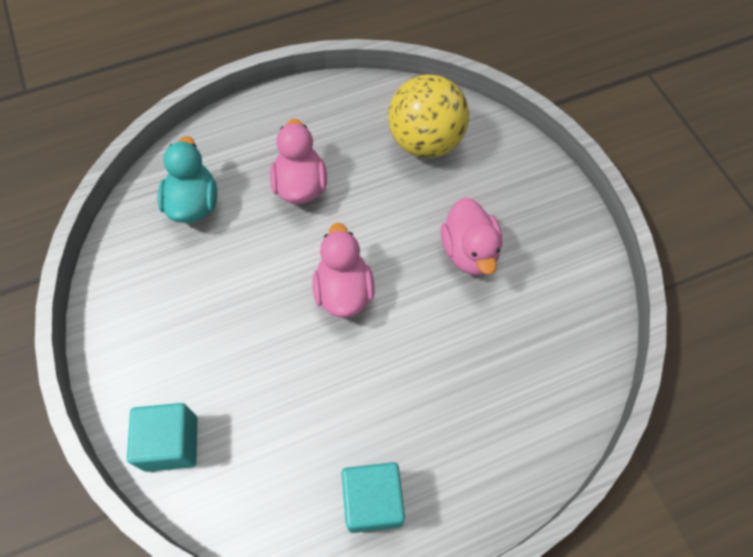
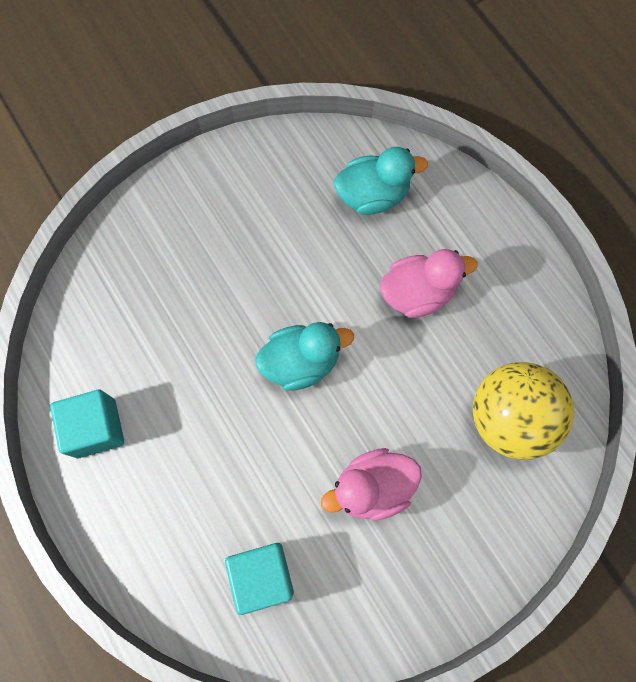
camera: 80 degrees right, 10 degrees up
(171, 443) = (129, 244): turquoise cube -> turquoise cube (262, 575)
(343, 291) = (301, 362): pink duck -> turquoise duck

